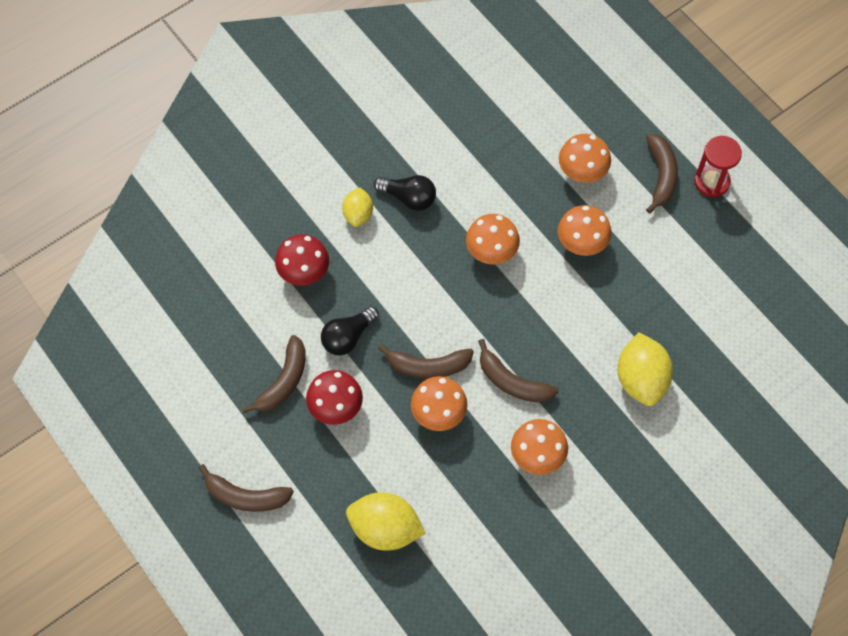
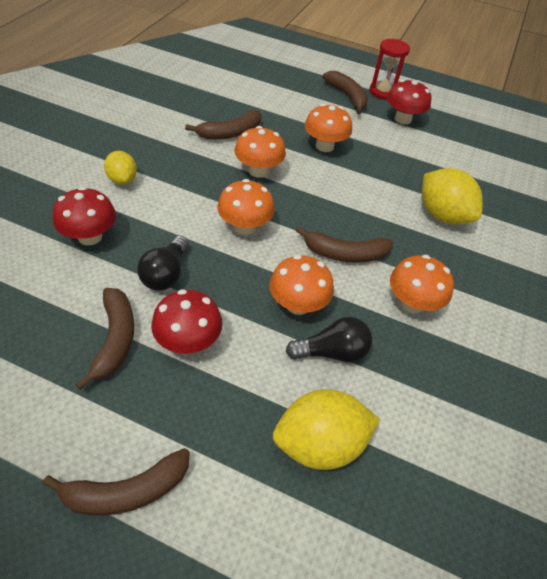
camera: 35 degrees left, 15 degrees down
(409, 198) = (163, 157): black light bulb -> black light bulb (332, 352)
(428, 366) = (261, 269): brown banana -> brown banana (230, 133)
(582, 171) = (291, 108): orange mushroom -> orange mushroom (245, 226)
(702, 235) = (403, 119): none -> red mushroom

